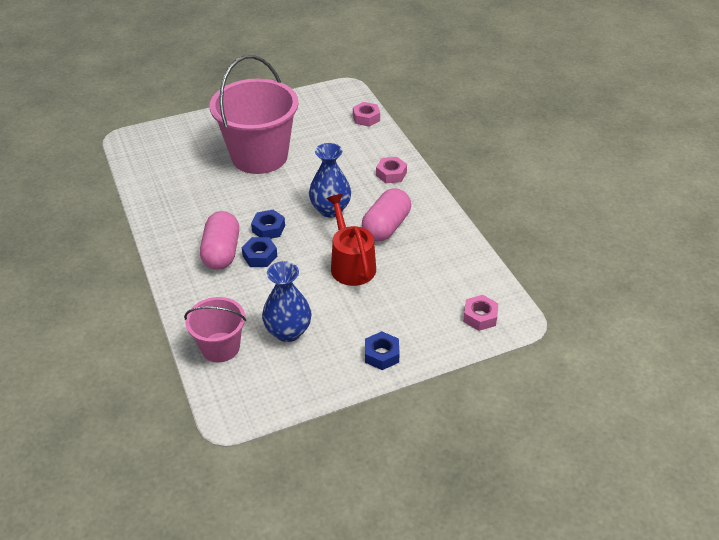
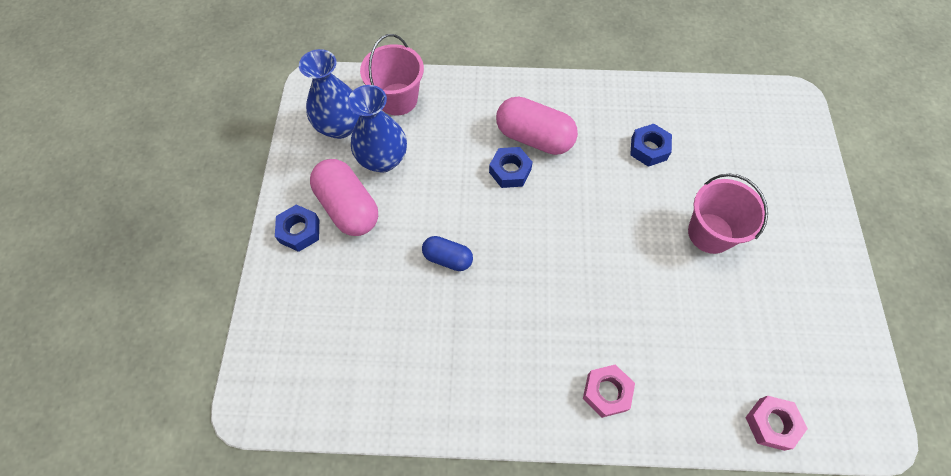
camera: 115 degrees right, 20 degrees up
(259, 156) = (710, 233): pink bucket -> pink bucket, size x0.54
(268, 229) = (554, 195): blue nut -> blue nut (649, 149)
(330, 209) = (560, 276): blue vase -> blue vase (340, 126)
(351, 264) = (448, 258): red watering can -> blue capsule
(386, 227) = (495, 330): pink capsule -> pink capsule (348, 207)
(480, 316) = (283, 363): pink nut -> none

